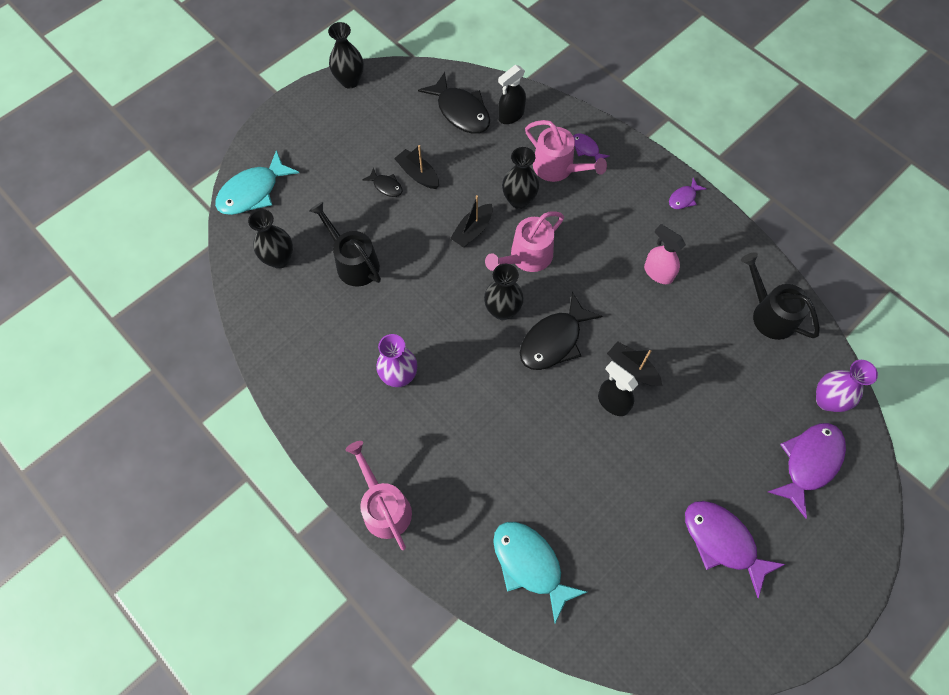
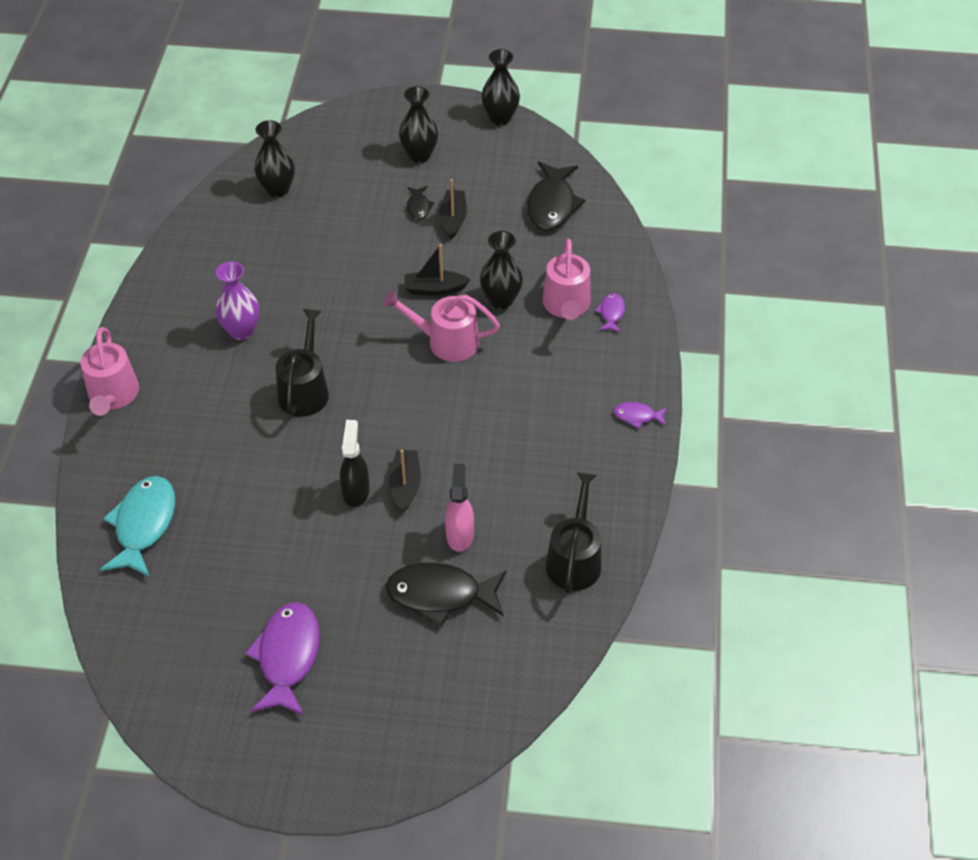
camera: 50 degrees right, 15 degrees down
(253, 192) = (324, 134): turquoise fish -> none
(354, 262) = (321, 235): black watering can -> black watering can (305, 390)
(384, 507) = (113, 396): pink watering can -> pink watering can turned 150 degrees clockwise
(502, 310) = (373, 358): black vase -> black vase (419, 155)
(510, 115) = (587, 240): black spray bottle -> none
(554, 340) = (379, 411): black fish -> black fish (440, 595)
(658, 272) = (530, 445): pink spray bottle -> pink spray bottle (460, 534)
(809, 463) = (436, 683): purple fish -> none
(827, 400) = (522, 660): purple vase -> none

